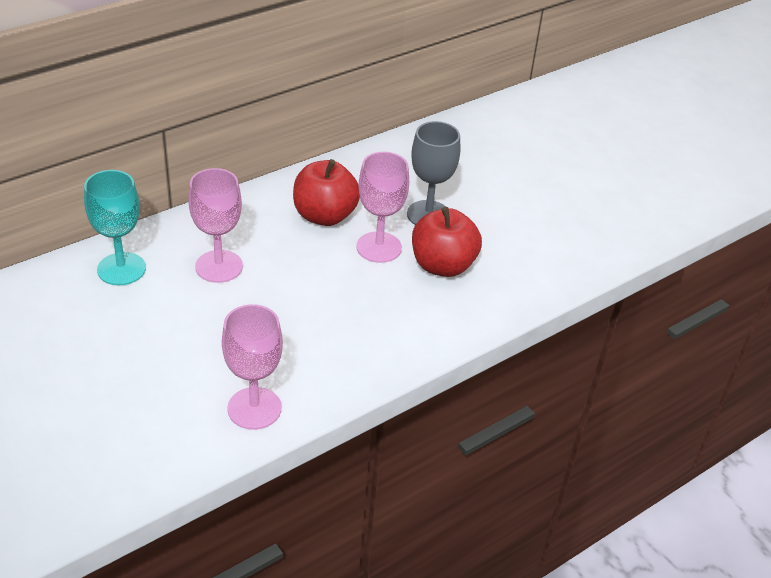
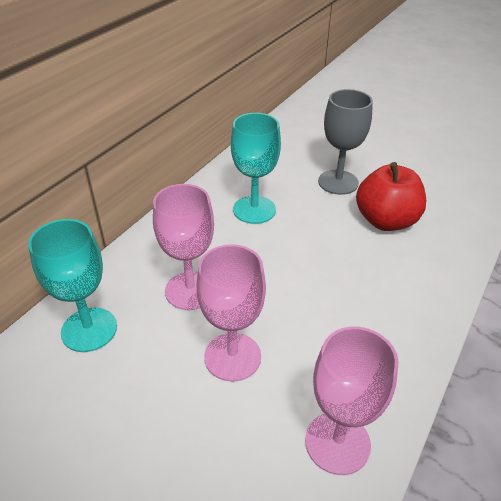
camera: 20 degrees left, 0 degrees up
(324, 216) = (254, 210): red apple -> turquoise goblet
(379, 247) = (321, 222): pink goblet -> pink goblet (232, 356)

